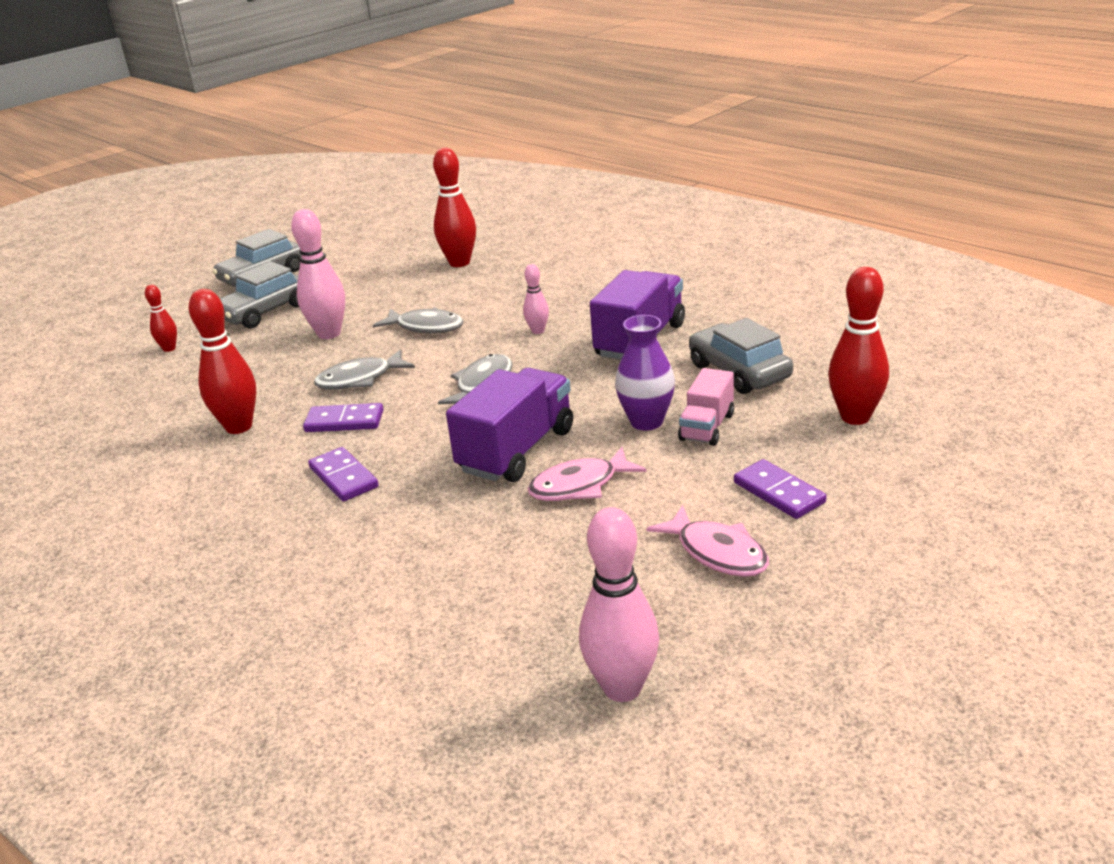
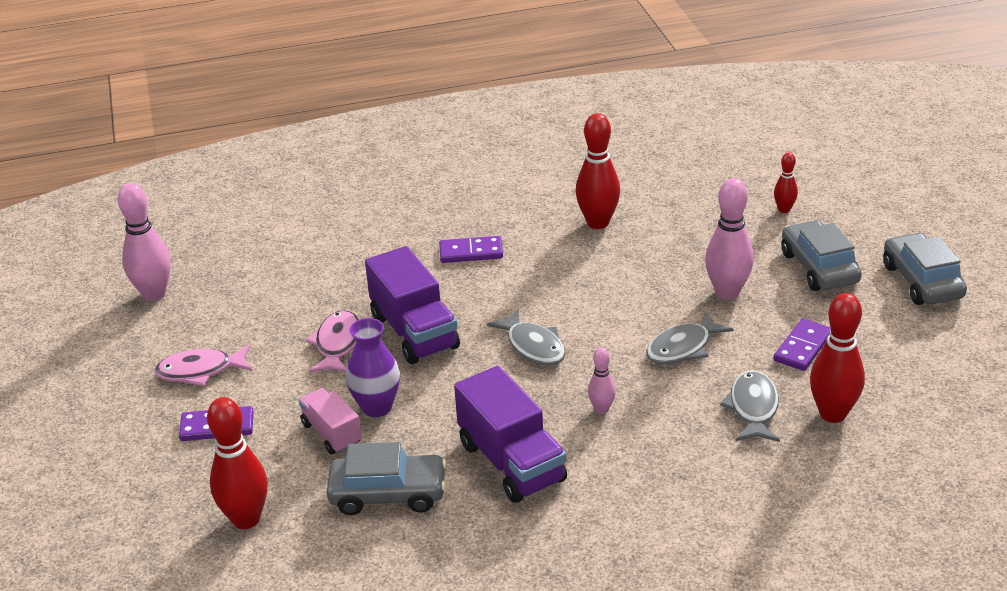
camera: 120 degrees right, 5 degrees up
(344, 421) = (551, 268): purple domino -> purple domino (802, 347)
(360, 379) = (615, 290): grey fish -> grey fish (753, 408)

